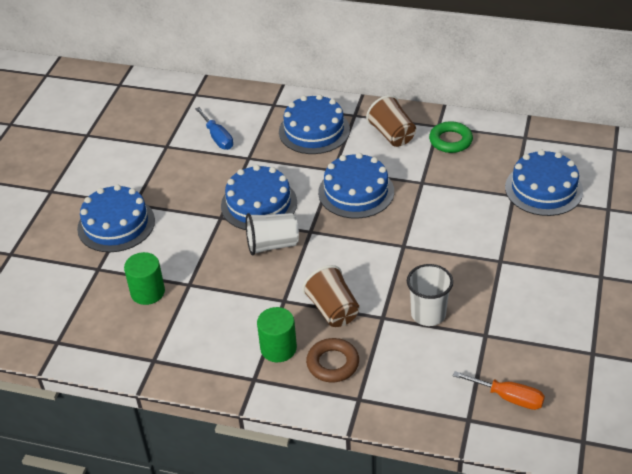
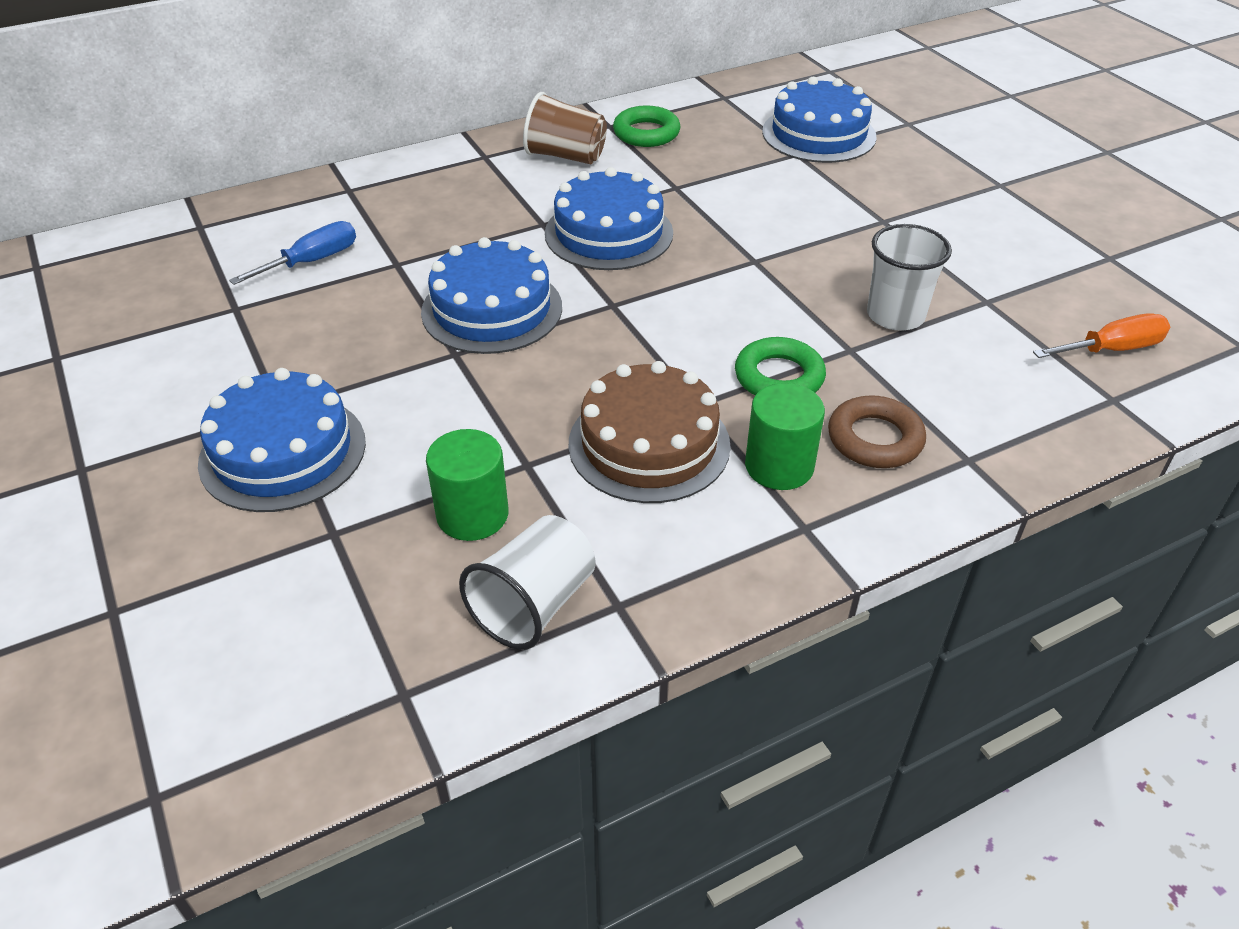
camera: 45 degrees left, 0 degrees up
(217, 138) = (312, 261): blue screwdriver -> blue screwdriver turned 60 degrees counterclockwise
(242, 305) = (649, 444): none -> brown cake
(272, 245) = (583, 347): white cup -> white cup (534, 605)
(314, 131) = (452, 194): blue cake -> none
(333, 310) = (779, 377): brown cup -> green ring

